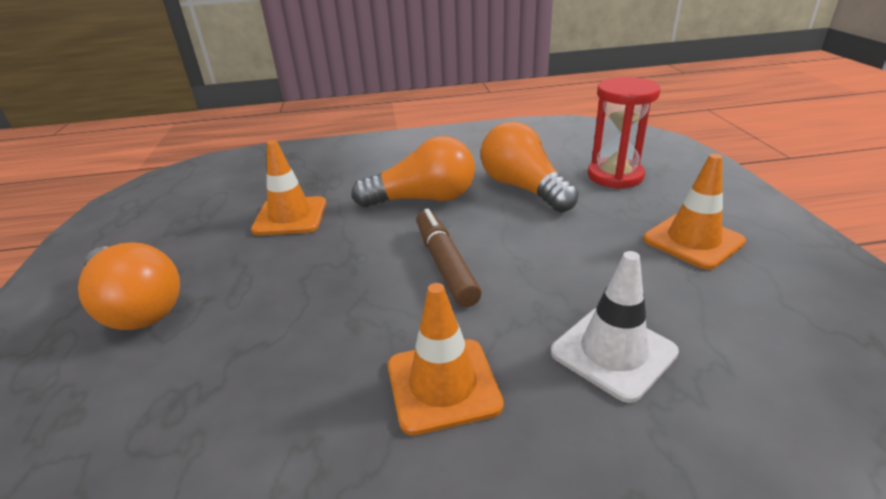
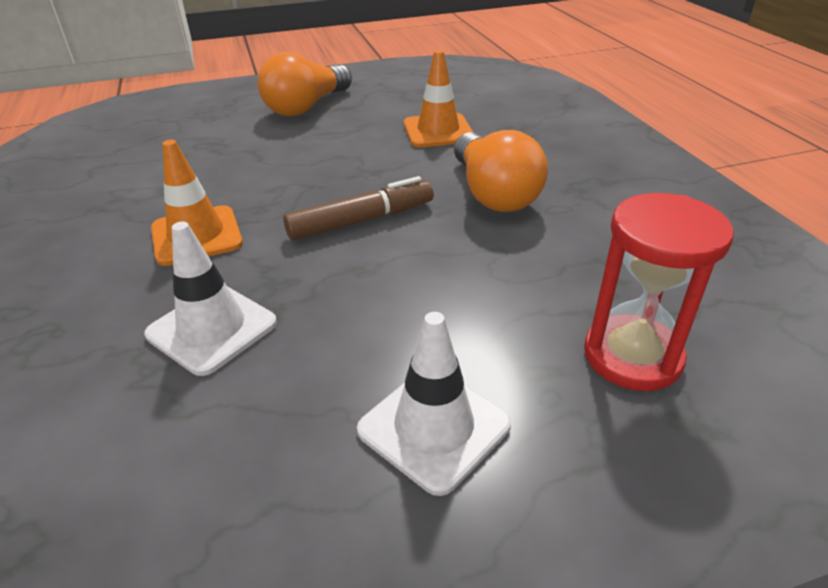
camera: 80 degrees right, 5 degrees up
(523, 188) = (549, 263): orange light bulb -> none
(693, 240) = (434, 427): orange traffic cone -> white traffic cone

